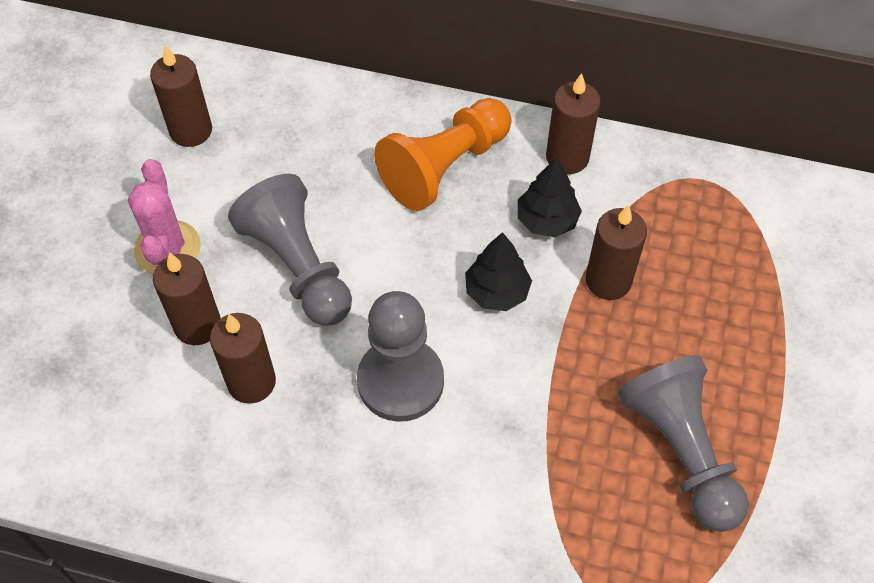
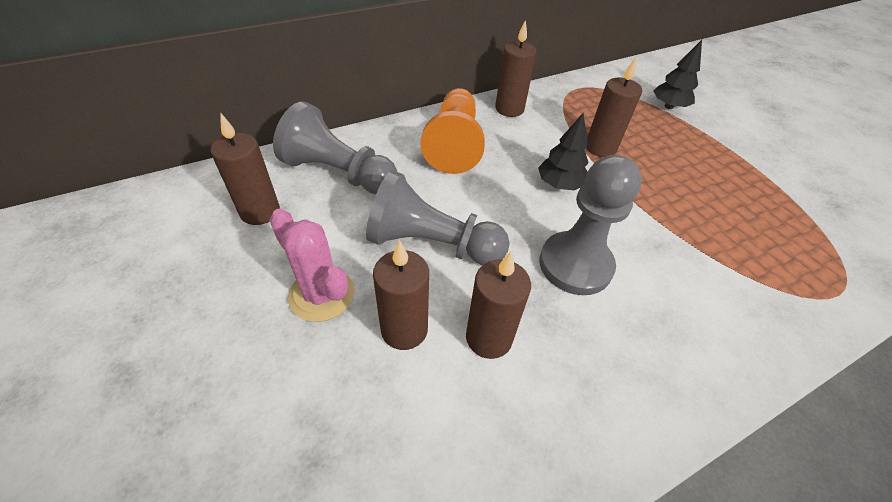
camera: 45 degrees left, 10 degrees down
(547, 220) = (537, 139): black tree -> black tree (668, 106)
(681, 451) = (736, 198): grey pawn -> grey pawn (339, 173)

